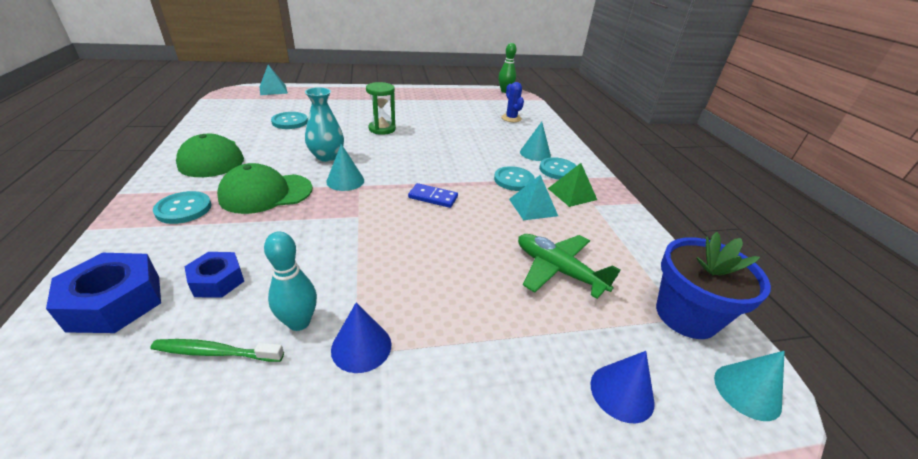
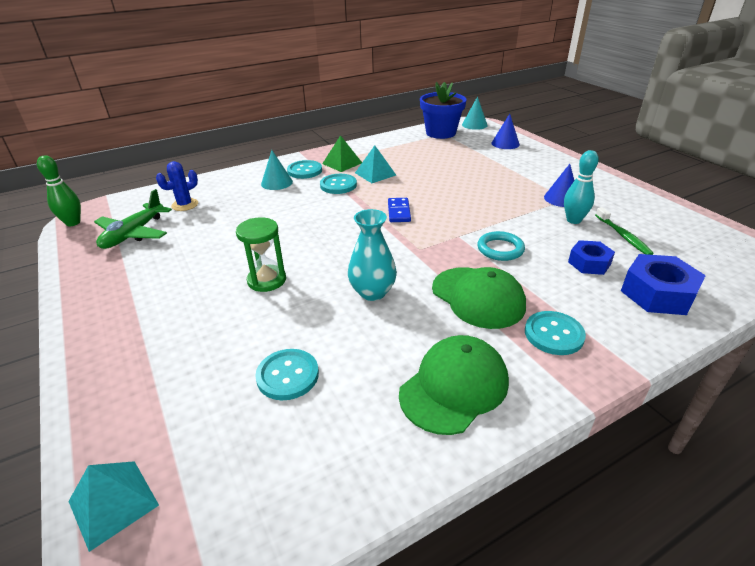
camera: 105 degrees left, 0 degrees up
(310, 231) = (500, 249): none -> turquoise ring
(345, 181) = (412, 261): turquoise cone -> none
(558, 270) = (440, 160): green plane -> green plane (134, 234)

